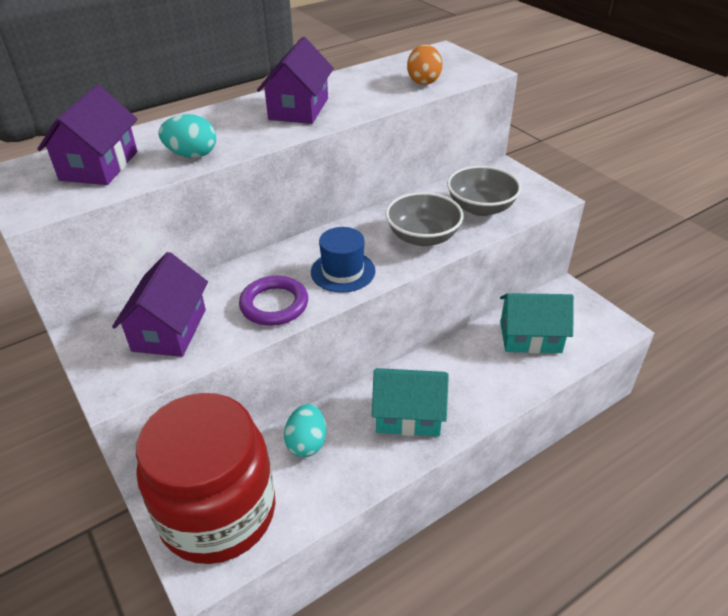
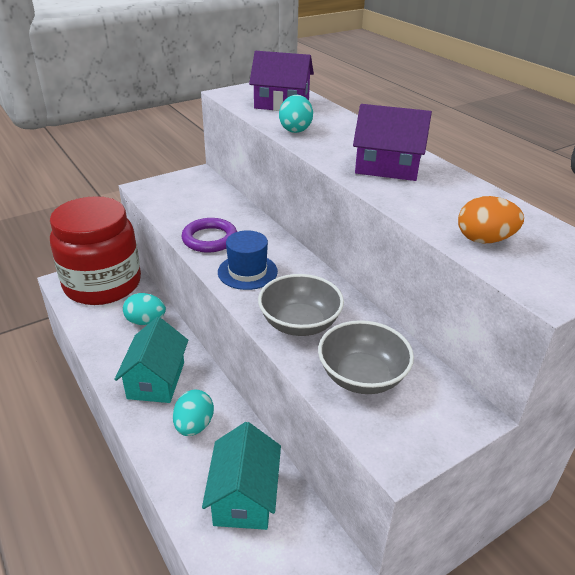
camera: 90 degrees right, 5 degrees down
(169, 330) = (193, 200): purple house -> none
(464, 376) = (194, 426): none -> turquoise egg

